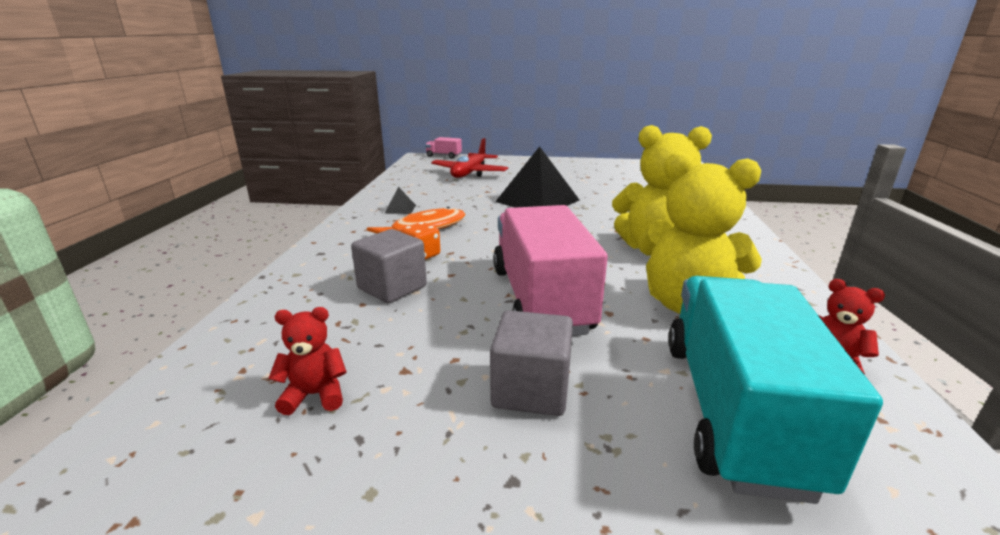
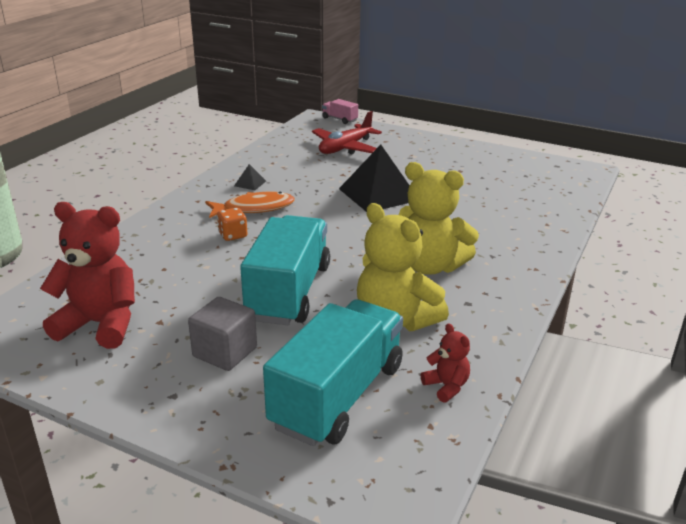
camera: 20 degrees right, 5 degrees up
(315, 395) = (100, 324): red teddy bear -> red teddy bear, size x2.12
(392, 287) = (192, 260): grey cube -> none
(540, 299) = (289, 292): pink truck -> turquoise truck

